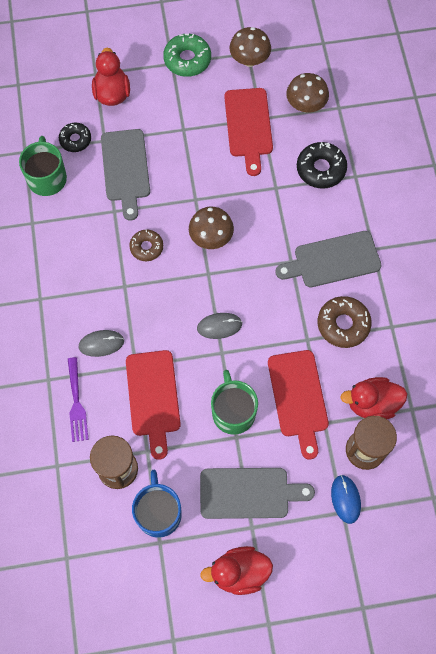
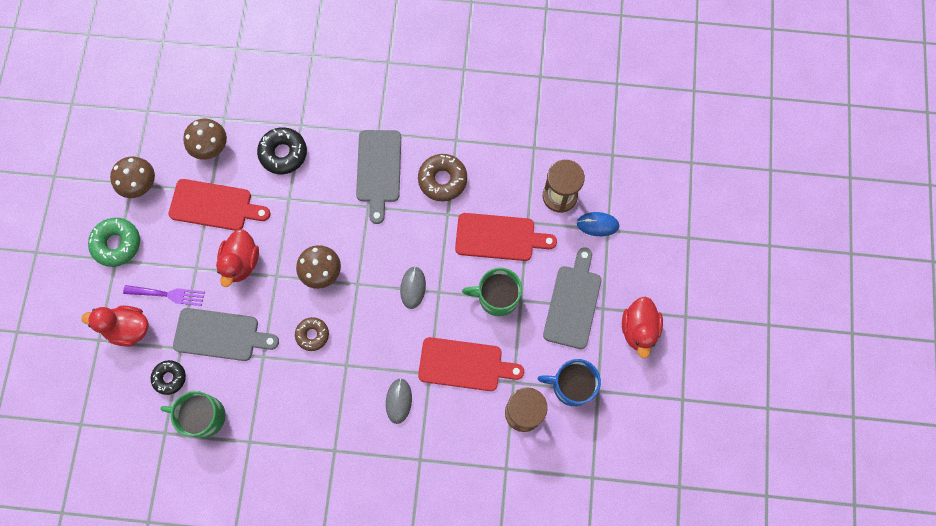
camera: 75 degrees left, 5 degrees up
(76, 403) = (451, 437): purple fork -> purple fork (168, 294)
(372, 404) = (521, 178): red duck -> red duck (241, 262)

